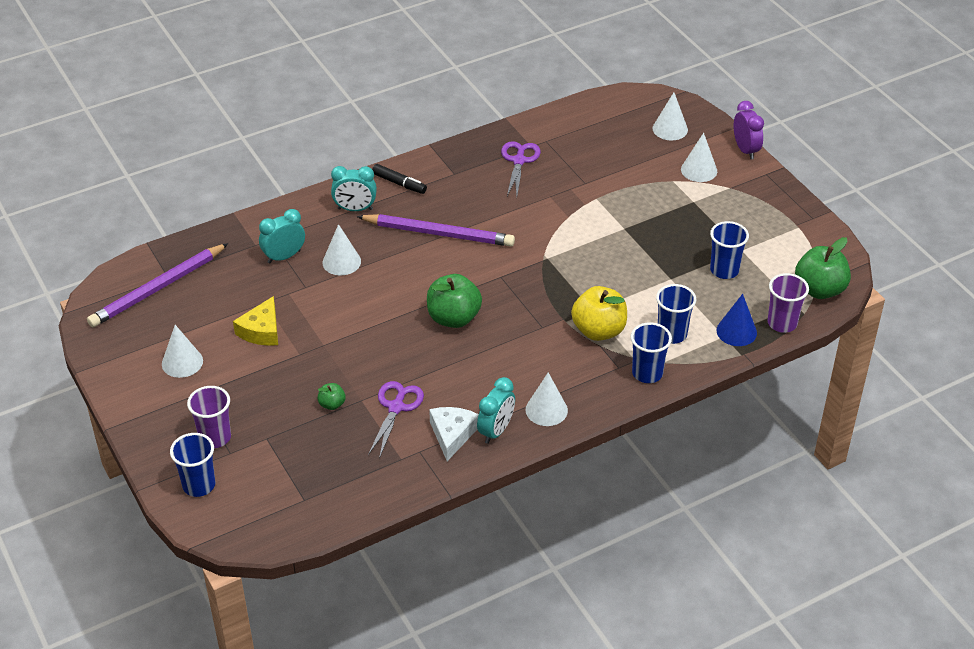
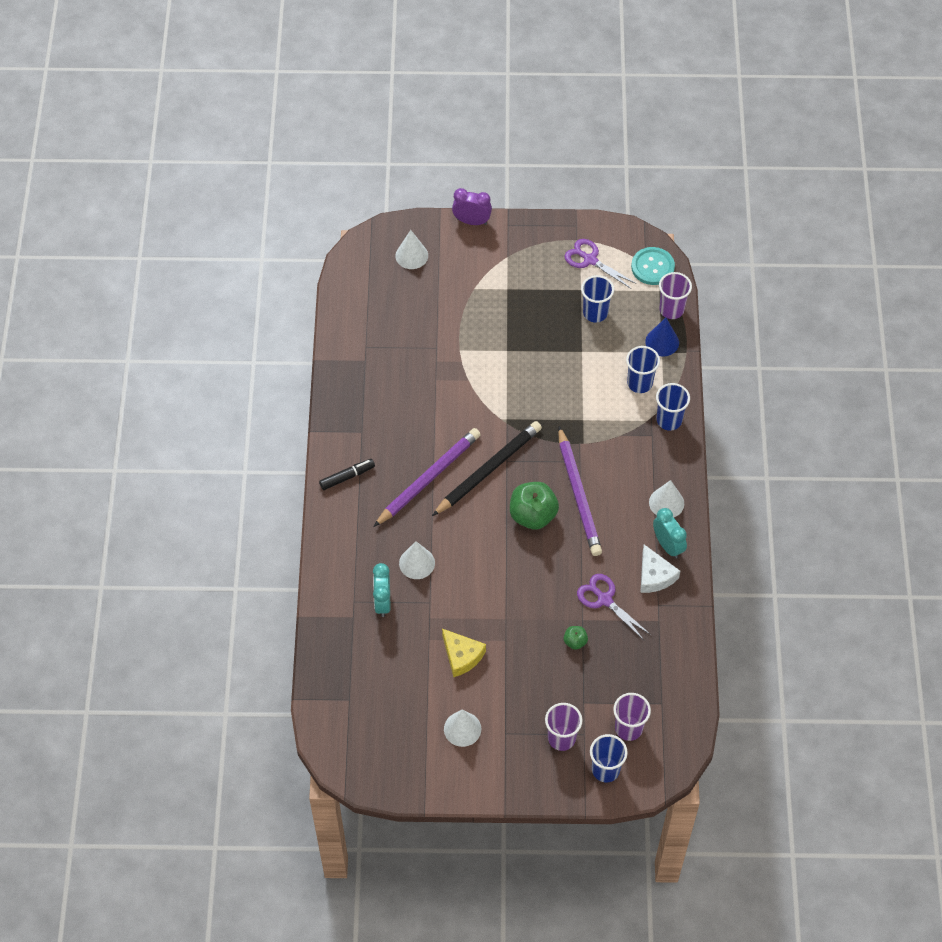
camera: 60 degrees left, 15 degrees up
(158, 288) = (360, 713): purple pencil -> purple pencil (578, 494)
(258, 484) = (628, 728): none -> purple cup
(355, 209) = (357, 524): turquoise clock -> none
(452, 435) = (654, 576): white cheese -> white cheese turned 150 degrees counterclockwise
(480, 268) = (488, 470): none -> black pencil
(519, 161) = (378, 378): purple scissors -> purple scissors (590, 260)
(598, 330) = (607, 427): yellow apple -> none
(699, 170) = (474, 264): white cone -> none
(819, 289) = (652, 267): green apple -> turquoise button

